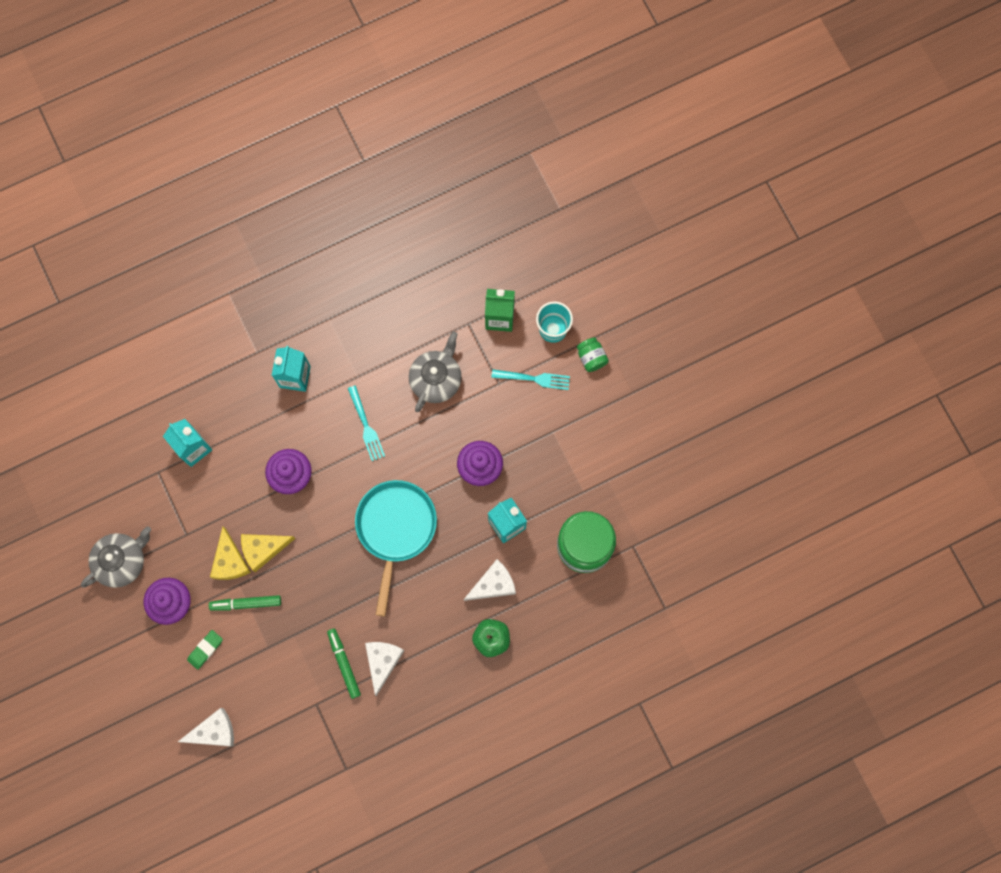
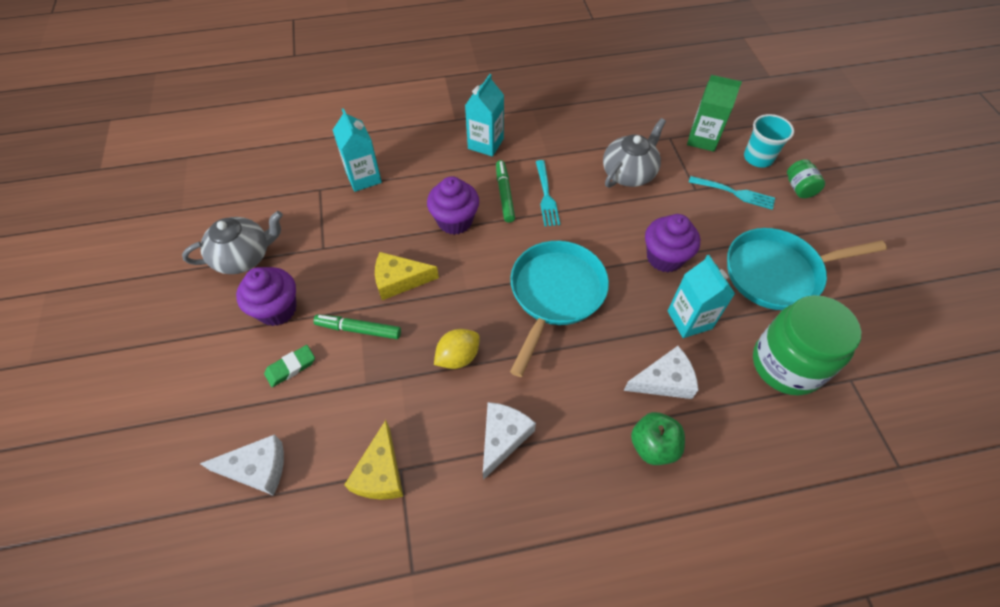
camera: 15 degrees right, 20 degrees down
(230, 561) = (358, 283): yellow cheese -> yellow cheese (380, 473)
(332, 606) = (458, 357): none -> yellow lemon
(344, 663) = (452, 427): green marker -> green marker (504, 194)
(575, 459) = (778, 273): none -> turquoise pan

